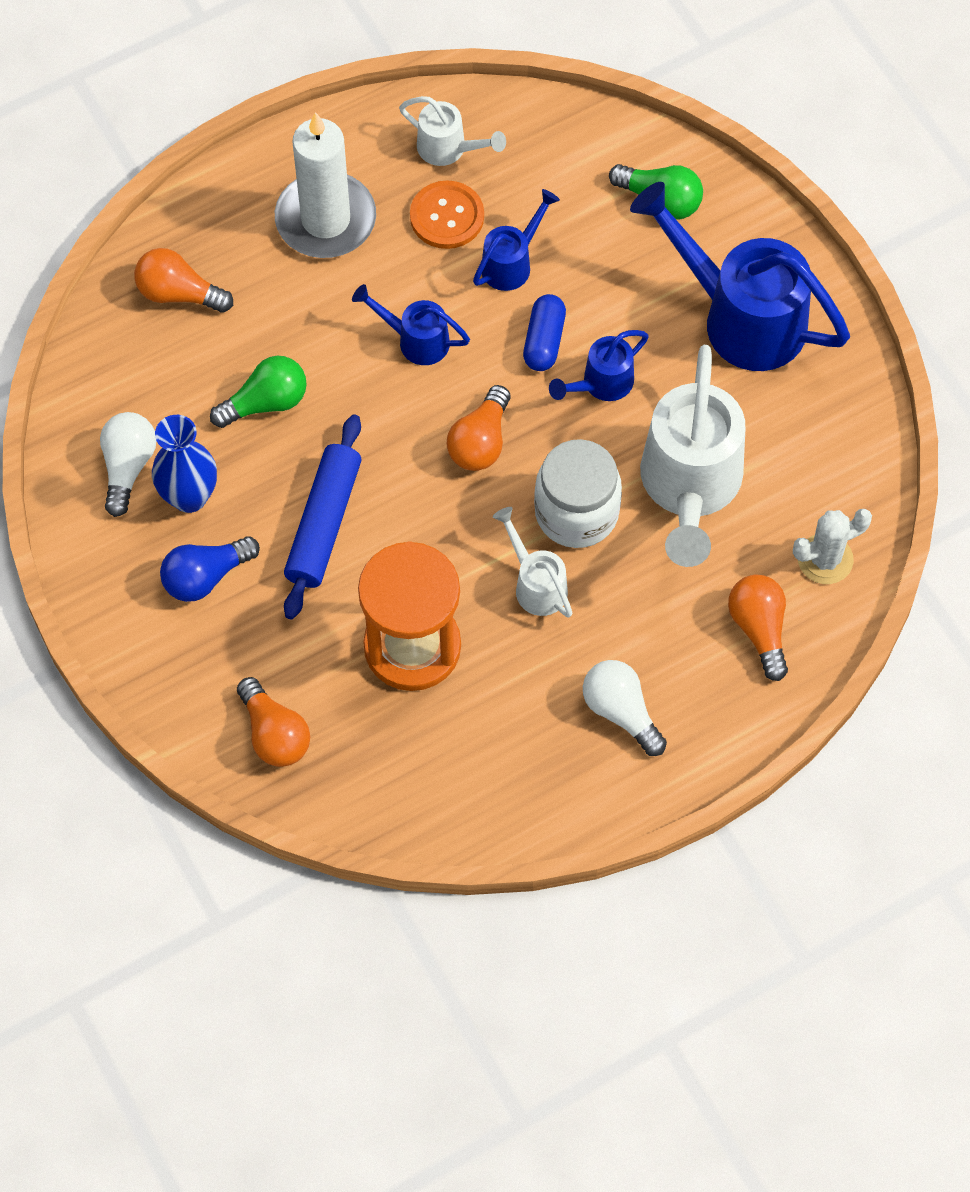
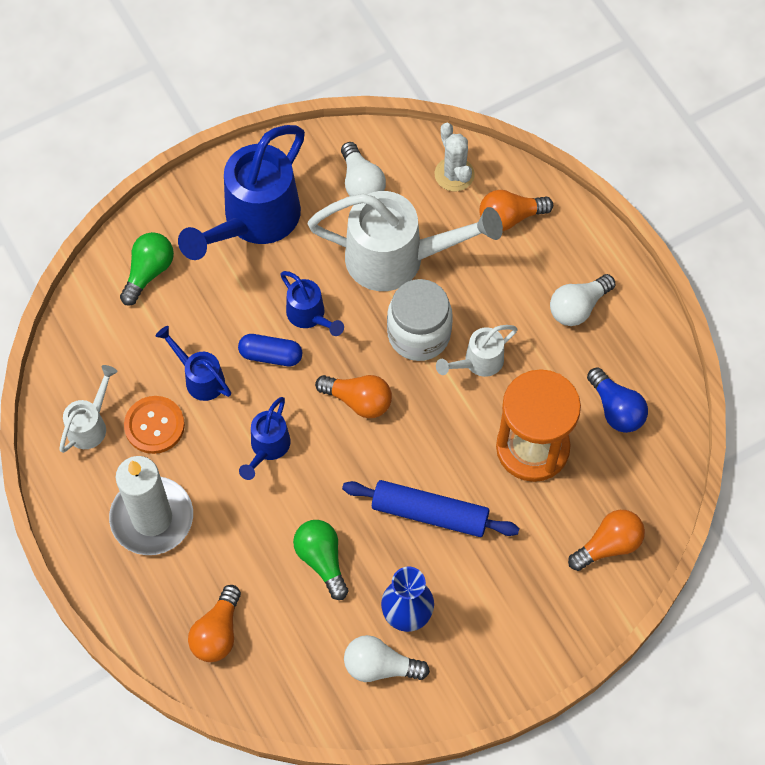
camera: 90 degrees left, 0 degrees up
(205, 577) = (477, 601): blue light bulb -> blue light bulb (616, 409)
(805, 443) = (361, 183): none -> white light bulb

